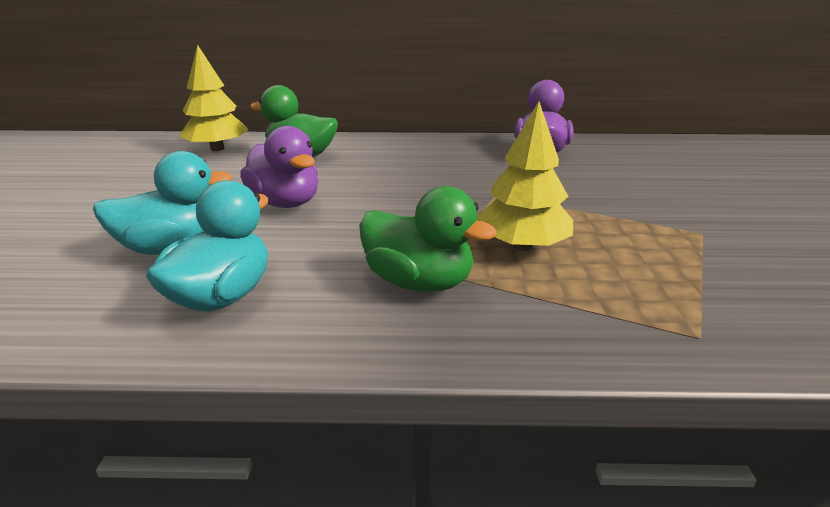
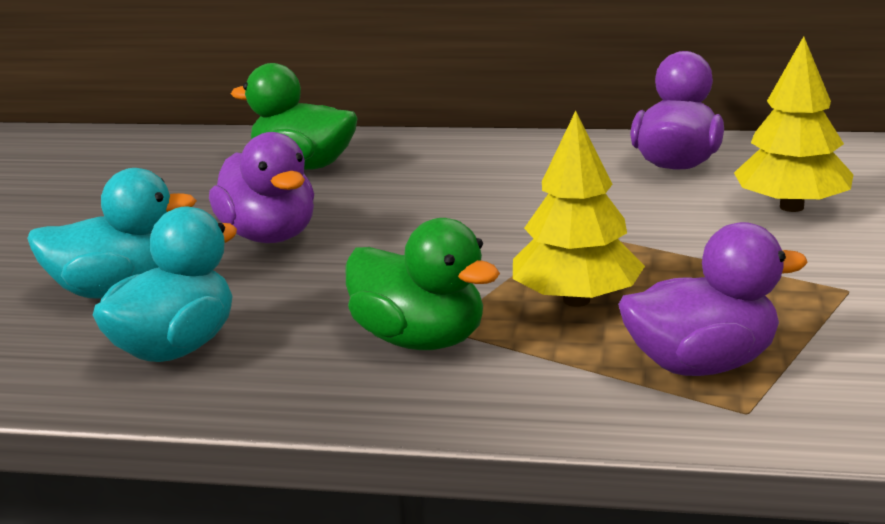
camera: 10 degrees right, 5 degrees down
(217, 149) = (182, 153): yellow tree -> yellow tree (791, 207)
(640, 295) = (702, 365): none -> purple duck

